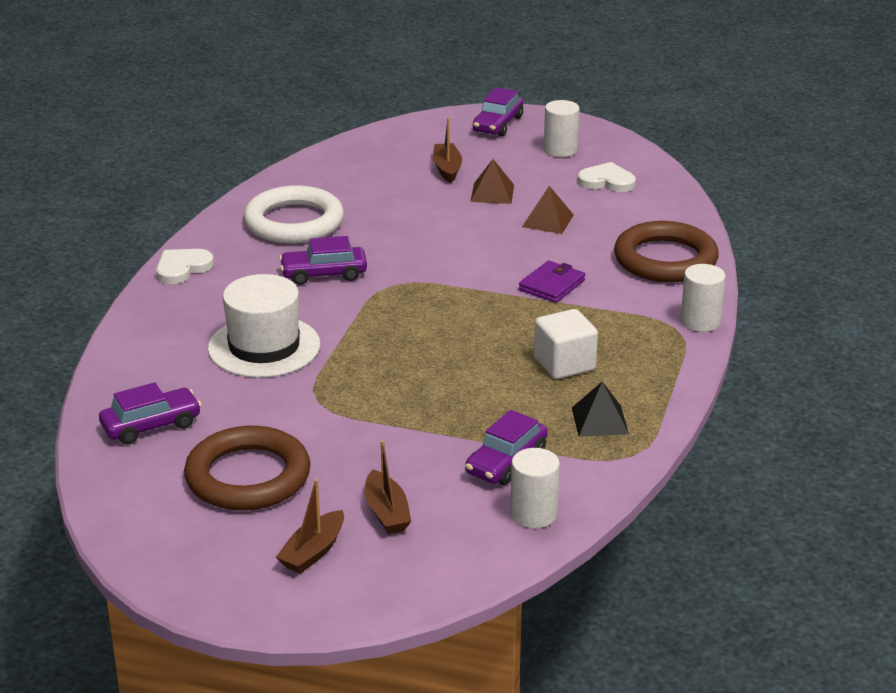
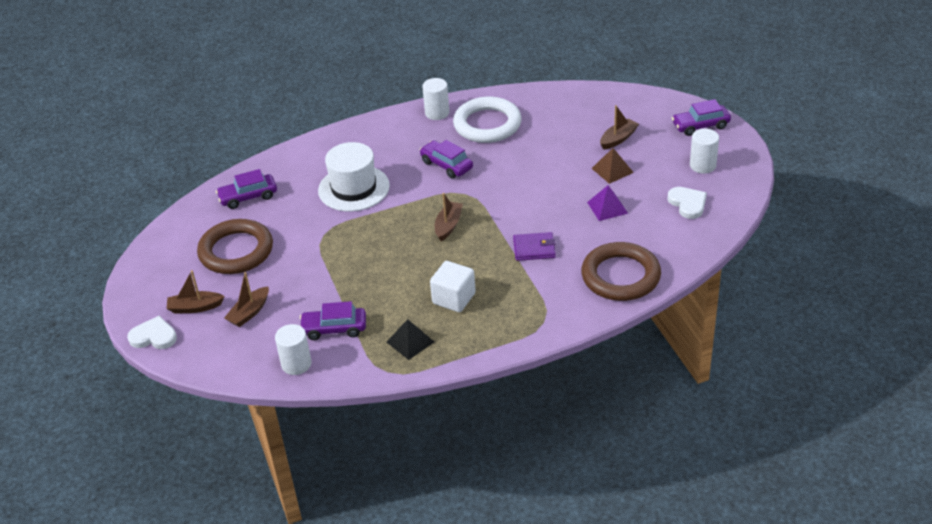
camera: 55 degrees right, 10 degrees up
(151, 426) = (248, 197): purple car -> purple car turned 135 degrees clockwise
(182, 268) = (397, 119): white heart -> white heart (154, 336)
(434, 317) = (448, 226): none -> brown boat
(548, 221) = (607, 207): brown pyramid -> purple pyramid
(700, 321) = (563, 327): white cylinder -> white cylinder (437, 113)

